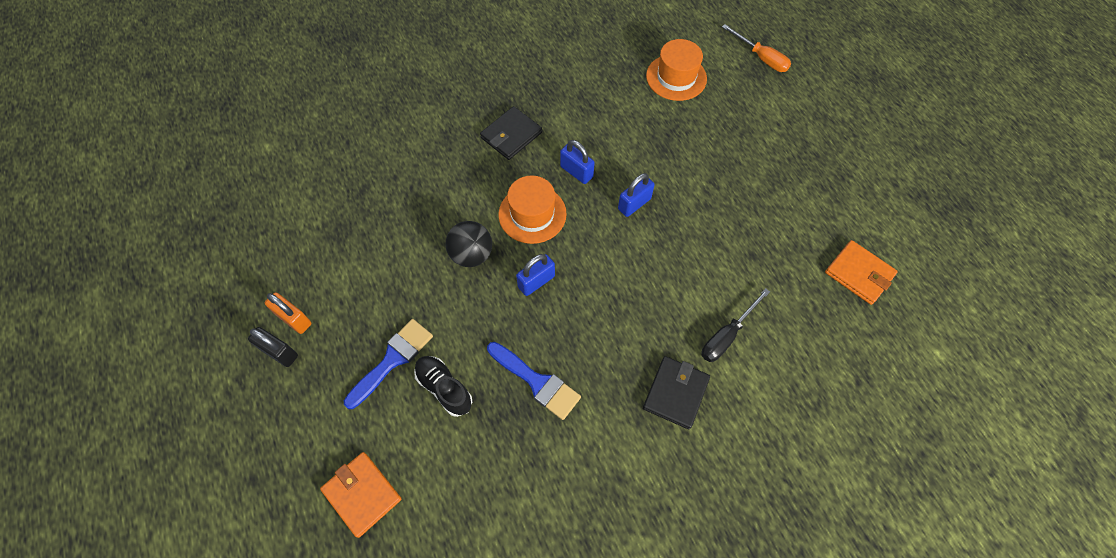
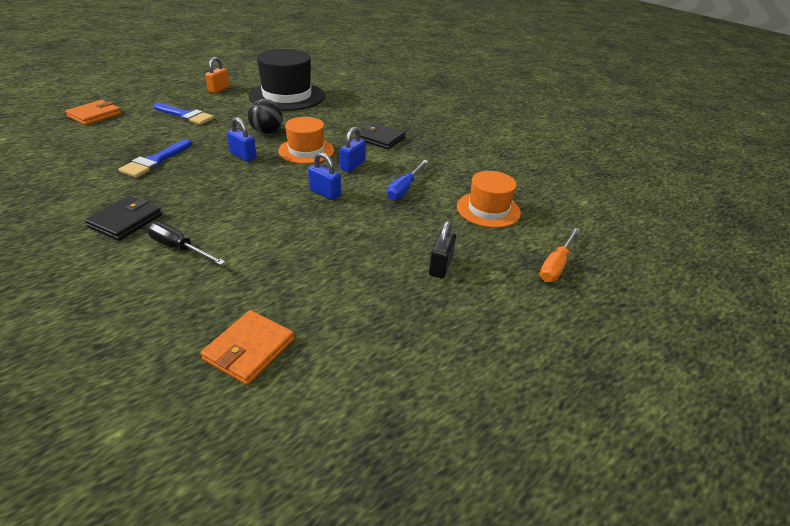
camera: 75 degrees right, 25 degrees down
(279, 352) = (197, 88): black padlock -> black padlock (440, 266)
(347, 226) = (287, 96): none -> black hat
(444, 388) = (160, 131): black shoe -> none
(631, 134) = (404, 188): none -> blue screwdriver
(675, 393) = (125, 221): black wallet -> black wallet turned 75 degrees counterclockwise

